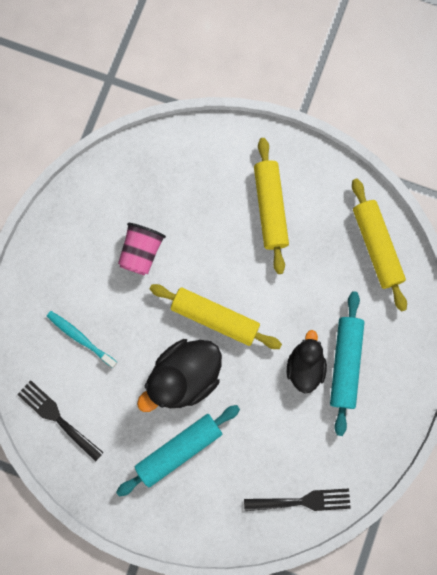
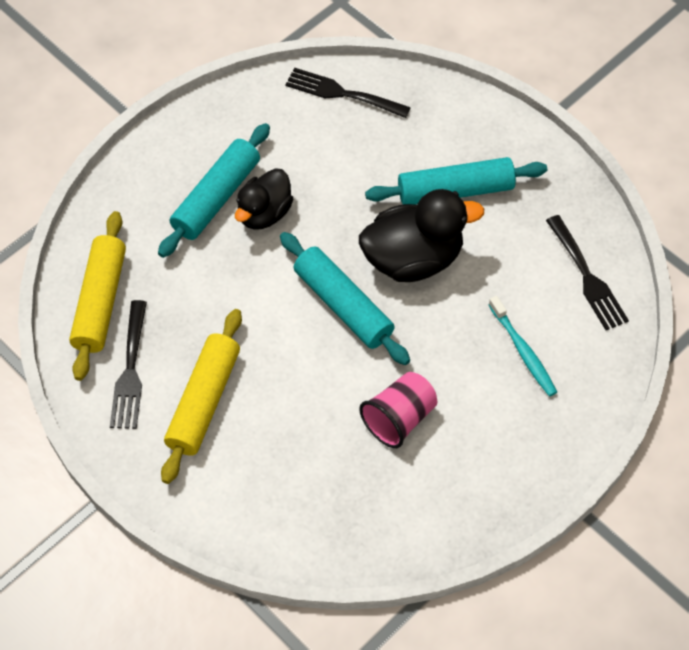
camera: 155 degrees left, 20 degrees down
(215, 318) = (343, 305): yellow rolling pin -> turquoise rolling pin
(328, 207) = (130, 371): none -> black fork

